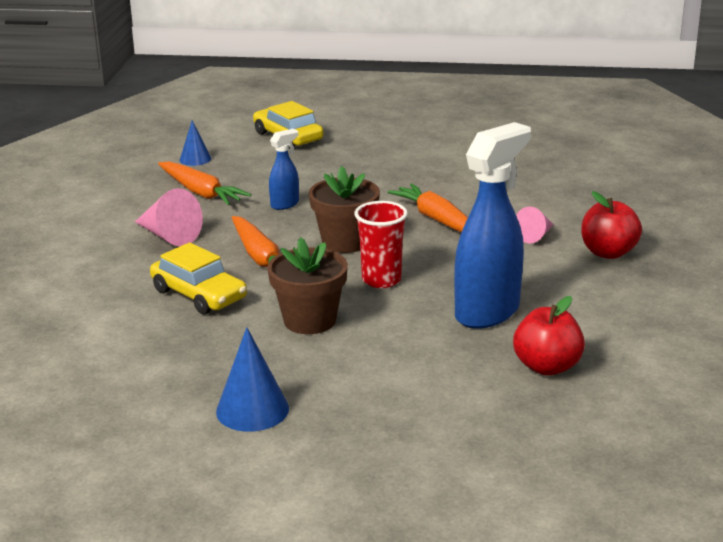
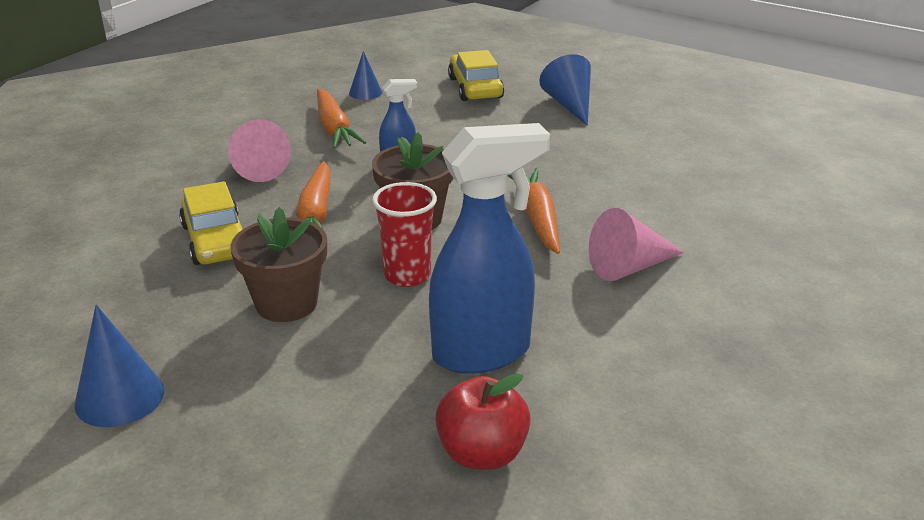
camera: 25 degrees right, 5 degrees up
(380, 135) = (569, 105): none -> blue cone
(535, 236) = (629, 267): pink cone -> pink cone, size x1.57
(608, 252) = (699, 314): red apple -> none

